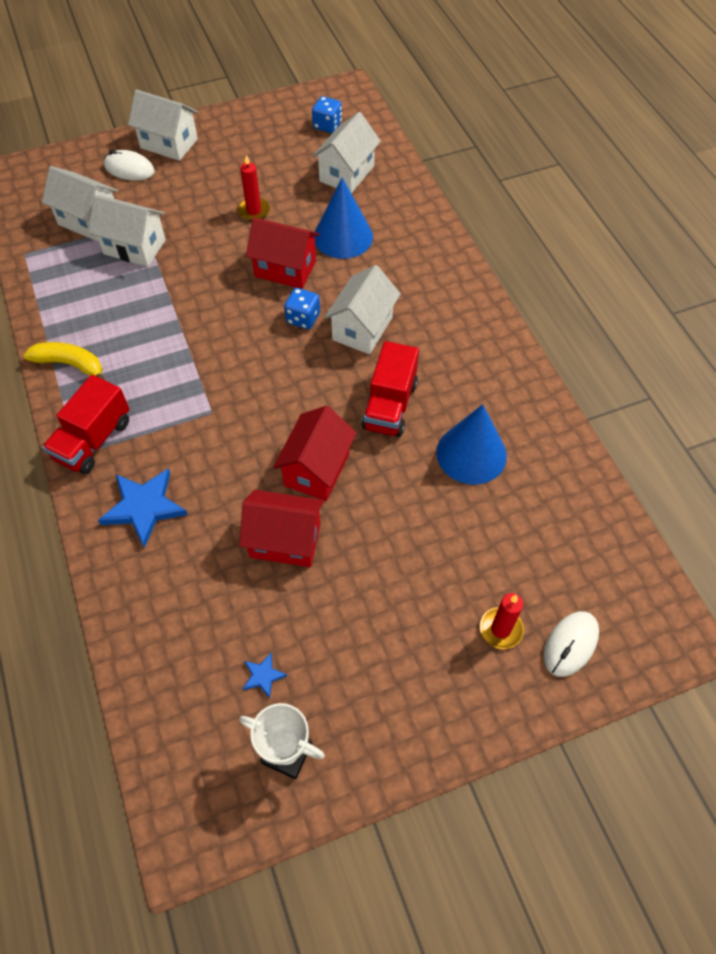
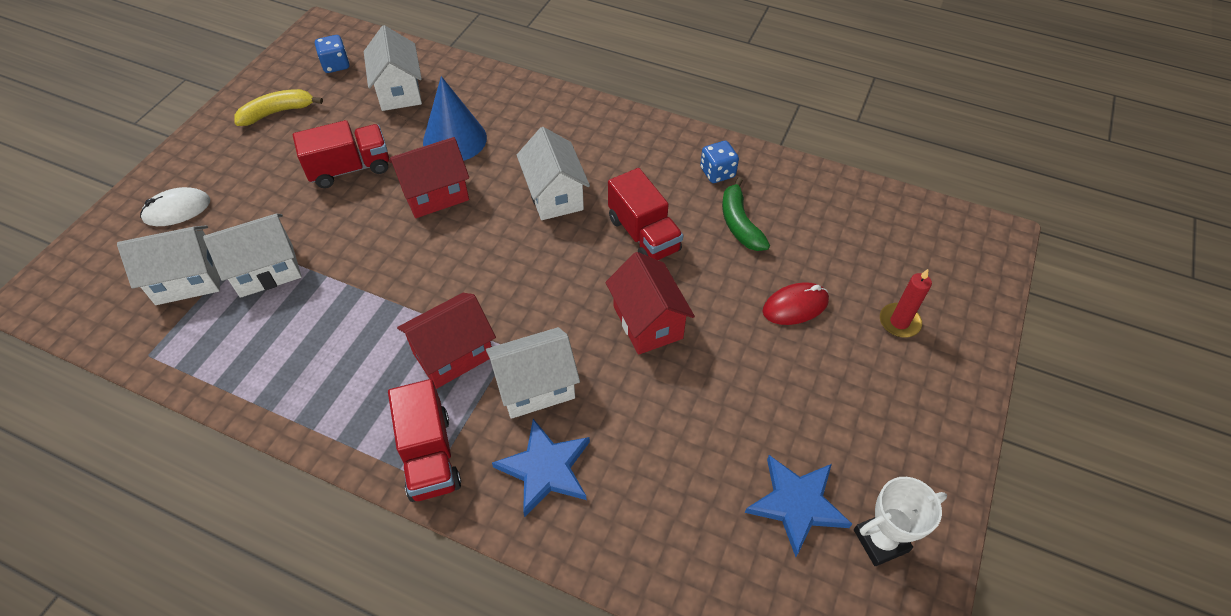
camera: 45 degrees left, 5 degrees down
(70, 364) = (325, 413): yellow banana -> yellow banana (277, 112)
(169, 143) = (194, 165): white house -> white house (535, 387)
(254, 211) = (350, 168): red candle -> red truck
(263, 676) = (796, 504): blue star -> blue star, size x2.09
(285, 541) = (689, 393): red house -> red house (453, 355)
(303, 318) = (497, 221): blue dice -> blue dice (717, 172)
(435, 548) = (795, 306): none -> red mouse
(471, 454) = (739, 224): blue cone -> green banana
(570, 644) = (947, 294): white mouse -> none

